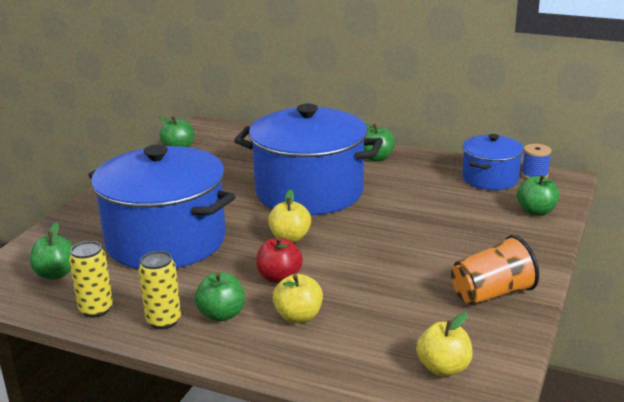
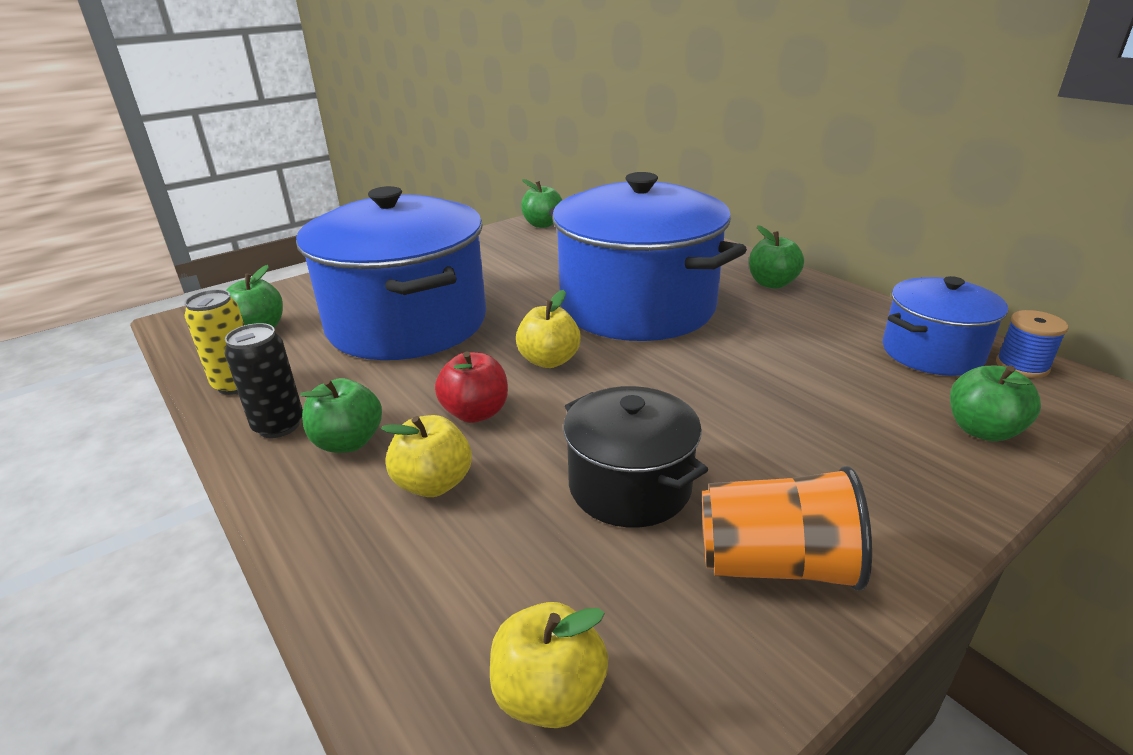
camera: 30 degrees right, 5 degrees up
(163, 321) = (279, 426): yellow can -> black can
(400, 285) = (629, 486): none -> black pot

